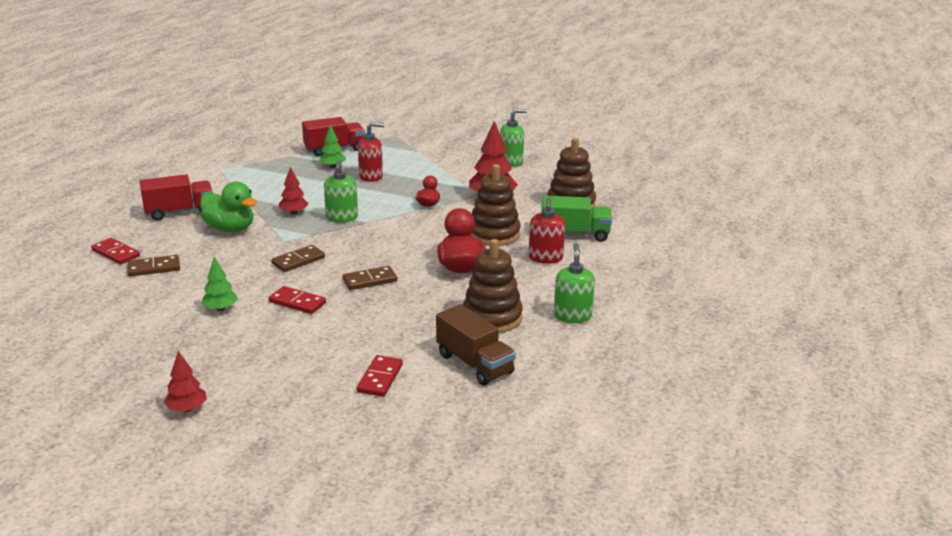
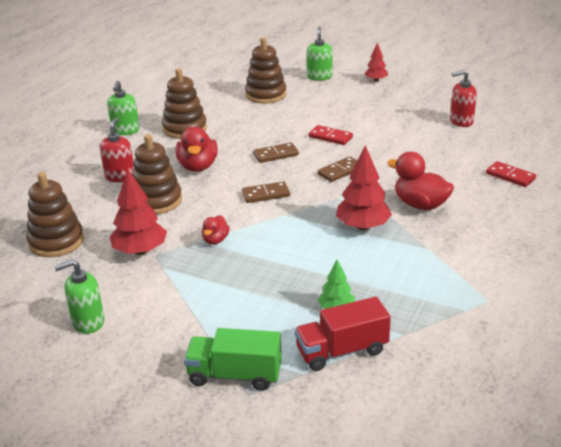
camera: 175 degrees left, 5 degrees up
(154, 268) = (463, 163): brown domino -> brown domino (266, 194)
(179, 212) = (488, 226): red truck -> none
(220, 309) = (387, 132): green tree -> none
(230, 228) = (420, 205): green duck -> red duck
(294, 212) = (362, 226): red tree -> red tree, size x1.71
(342, 218) = (309, 220): green soap dispenser -> green soap dispenser (319, 77)
(371, 176) = (282, 288): red soap dispenser -> red soap dispenser (461, 121)
(380, 378) = (266, 95): red domino -> brown stacking toy
(474, 364) = (205, 102): brown truck -> none
(574, 234) = (78, 202): green truck -> green truck (235, 375)

